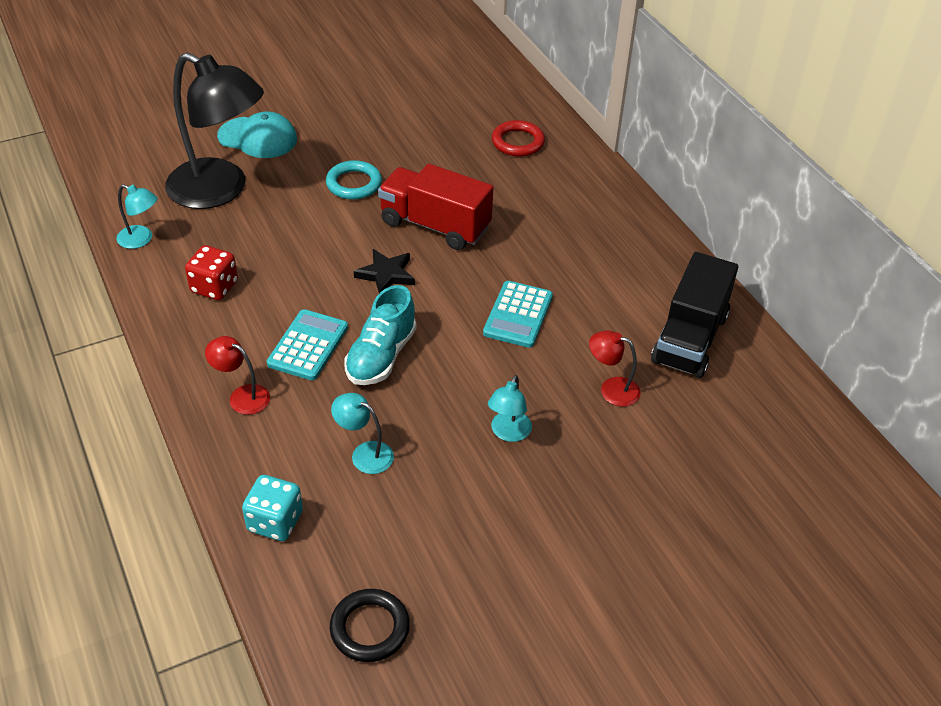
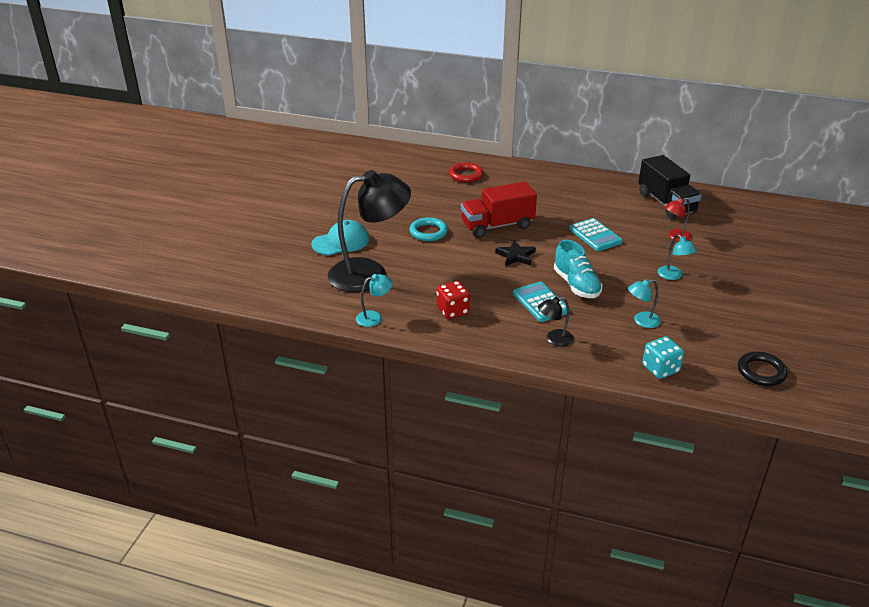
camera: 45 degrees left, 10 degrees down
(242, 396) = (554, 339): red lamp -> black lamp

